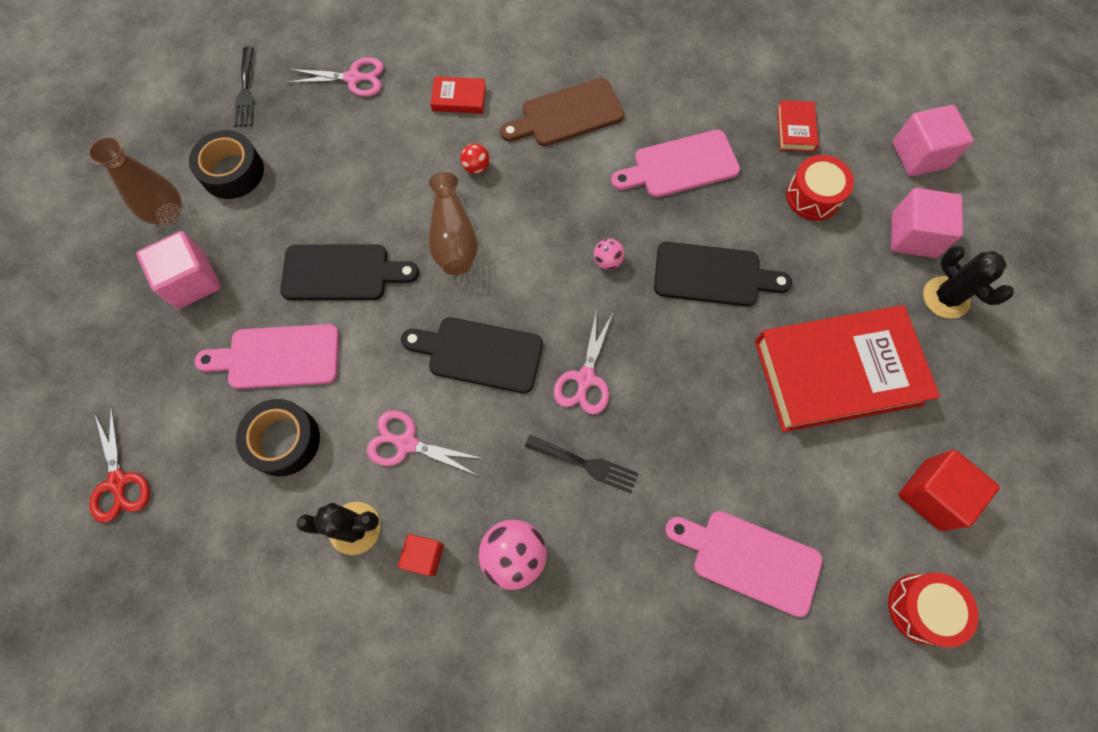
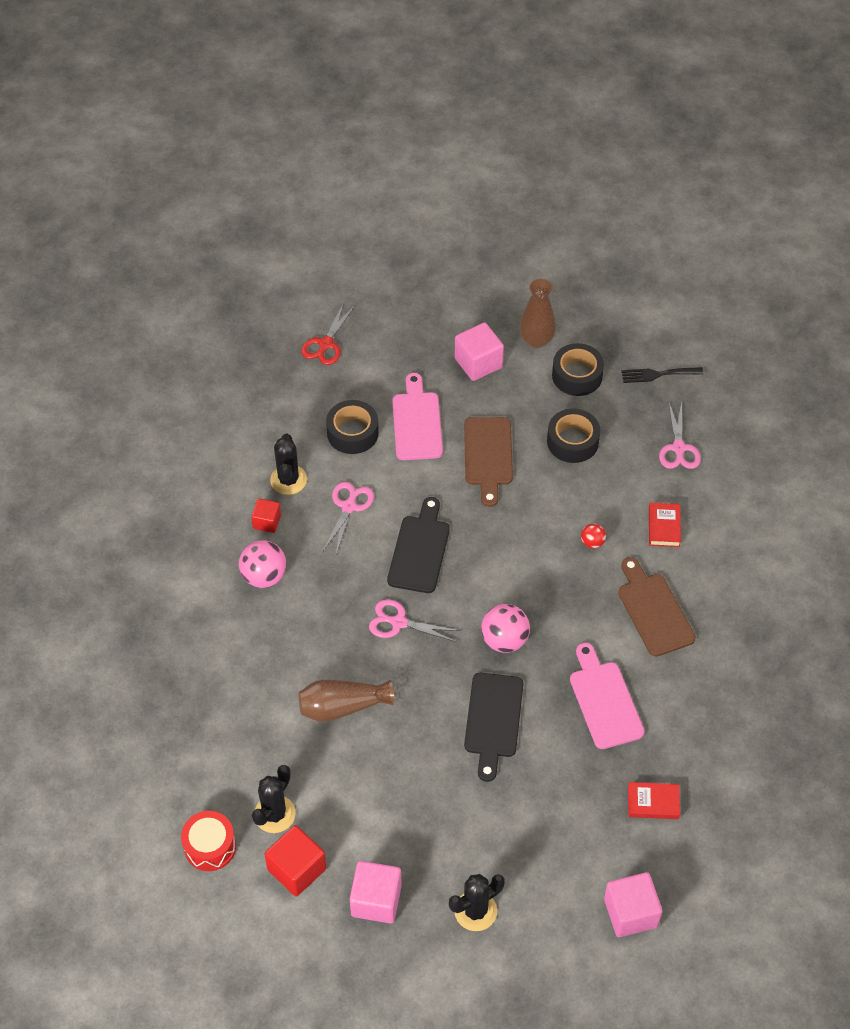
camera: 90 degrees right, 15 degrees down
(118, 482) = (326, 344): red scissors -> red scissors turned 45 degrees counterclockwise
(331, 181) = (572, 441): none -> black tape
(342, 273) = (488, 455): black cutting board -> brown cutting board
(453, 238) = (522, 528): brown vase -> brown vase (342, 707)
(586, 464) = (329, 622): black fork -> none
(607, 261) = (504, 640): pink ball -> pink ball, size x1.86
(749, 559) = (253, 729): pink cutting board -> none
(813, 196) = (577, 810): red drum -> none
(837, 372) = (403, 810): red book -> none
(864, 525) = (274, 814): none -> black cactus
(913, 235) = (539, 893): pink cube -> pink cube (376, 900)

